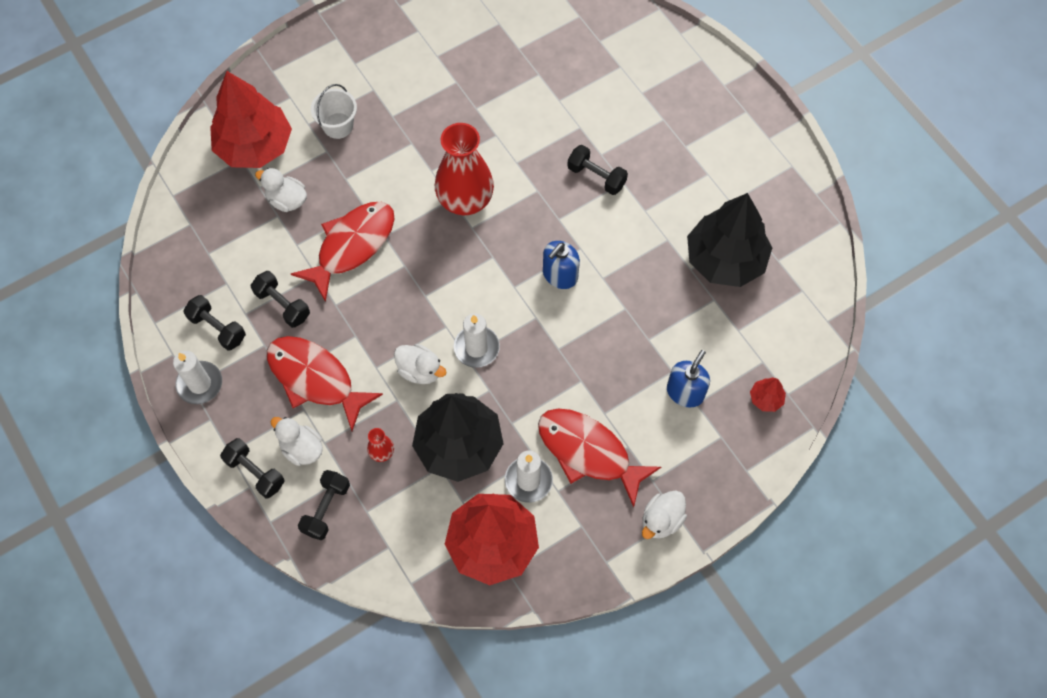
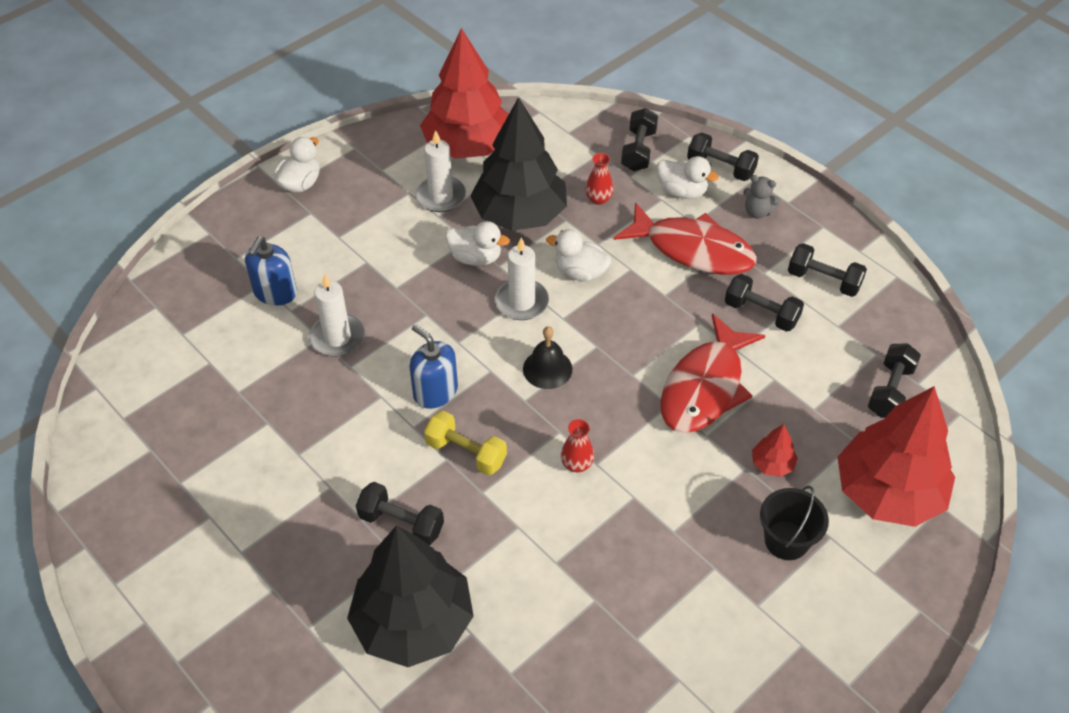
camera: 170 degrees right, 15 degrees down
(200, 384) = (815, 229): white candle -> white candle (337, 337)
(214, 221) = (890, 391): none -> black dumbbell
(242, 412) = (757, 212): none -> grey teddy bear
(287, 200) = (811, 429): white duck -> white duck (475, 257)
(338, 125) = (786, 540): white bucket -> black bucket
(465, 200) = (577, 464): red vase -> red vase, size x0.42
(469, 281) = (547, 369): none -> black bell
(544, 221) = (466, 453): none -> yellow dumbbell
(560, 275) = (435, 392): blue soap dispenser -> blue soap dispenser turned 75 degrees counterclockwise
(588, 452) = (380, 226): red fish -> none
(725, 259) = (221, 440): black tree -> black tree (413, 623)
(766, 398) = (182, 299): red tree -> red tree (772, 464)

